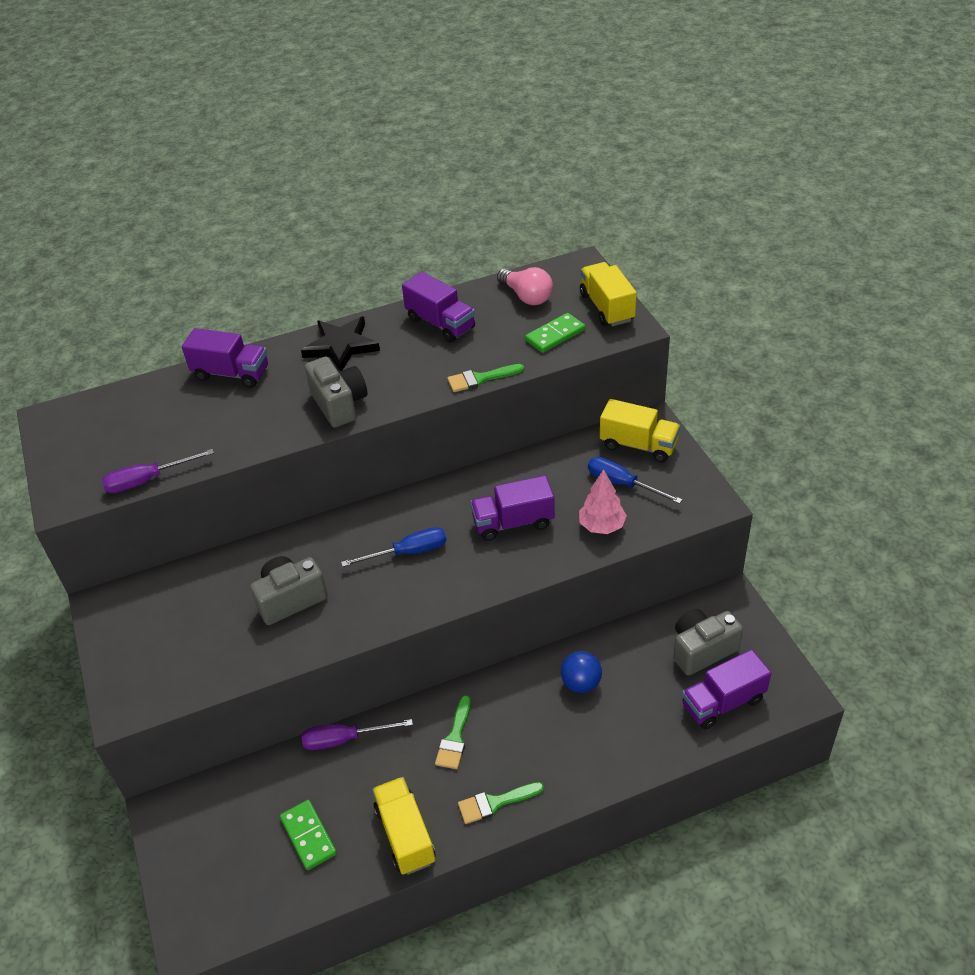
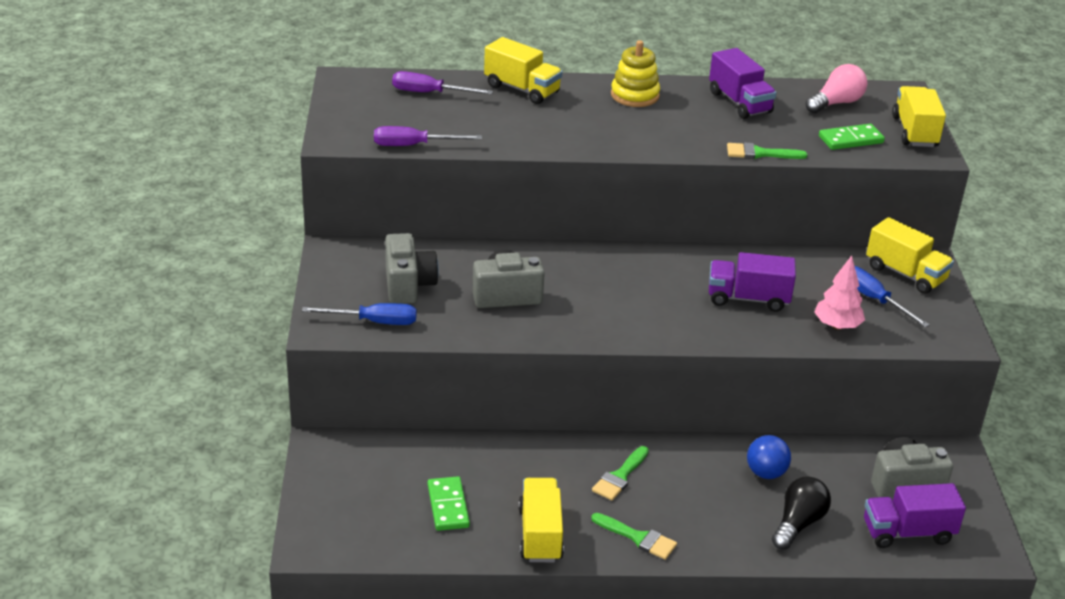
camera: 15 degrees right, 10 degrees down
(231, 373) = (522, 89): purple truck -> yellow truck
(339, 404) = (614, 137): grey camera -> grey camera (408, 285)
(341, 346) = (634, 95): black star -> yellow stacking toy
(345, 739) = (512, 445): purple screwdriver -> purple screwdriver (429, 93)
(408, 552) = (633, 292): blue screwdriver -> blue screwdriver (374, 322)
(495, 803) = (638, 538): green brush -> green brush turned 150 degrees counterclockwise
(526, 296) = (836, 103): pink light bulb -> pink light bulb turned 105 degrees counterclockwise
(628, 729) = (798, 523): none -> black light bulb

